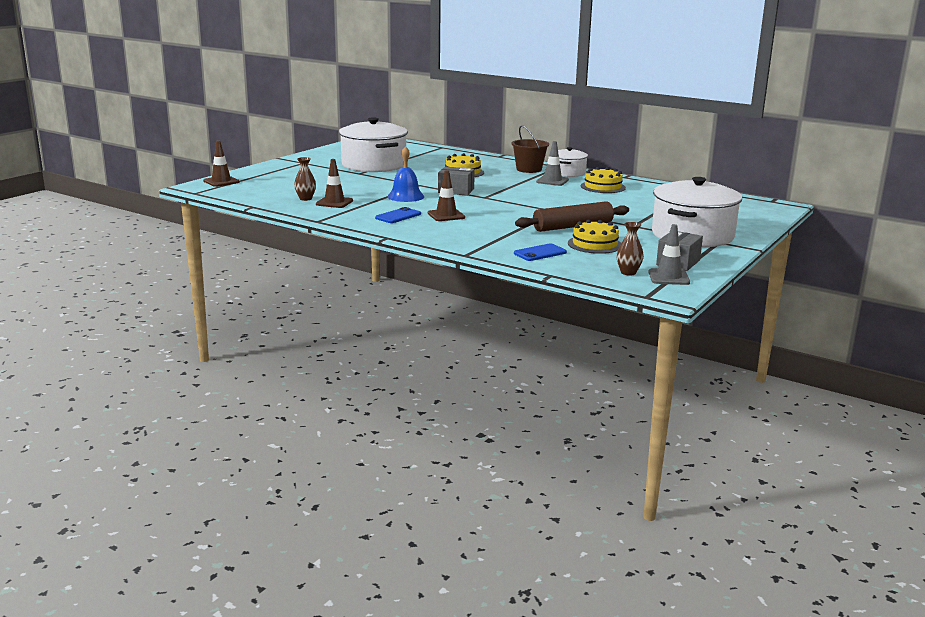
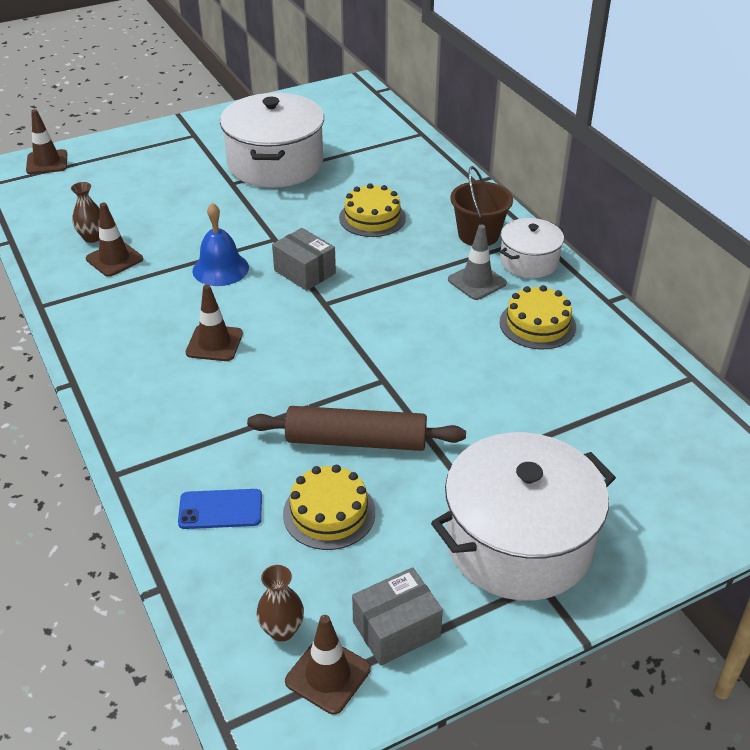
camera: 30 degrees right, 20 degrees up
(398, 216) = (151, 324): blue phone -> none
(668, 277) = (328, 675): grey traffic cone -> brown traffic cone

